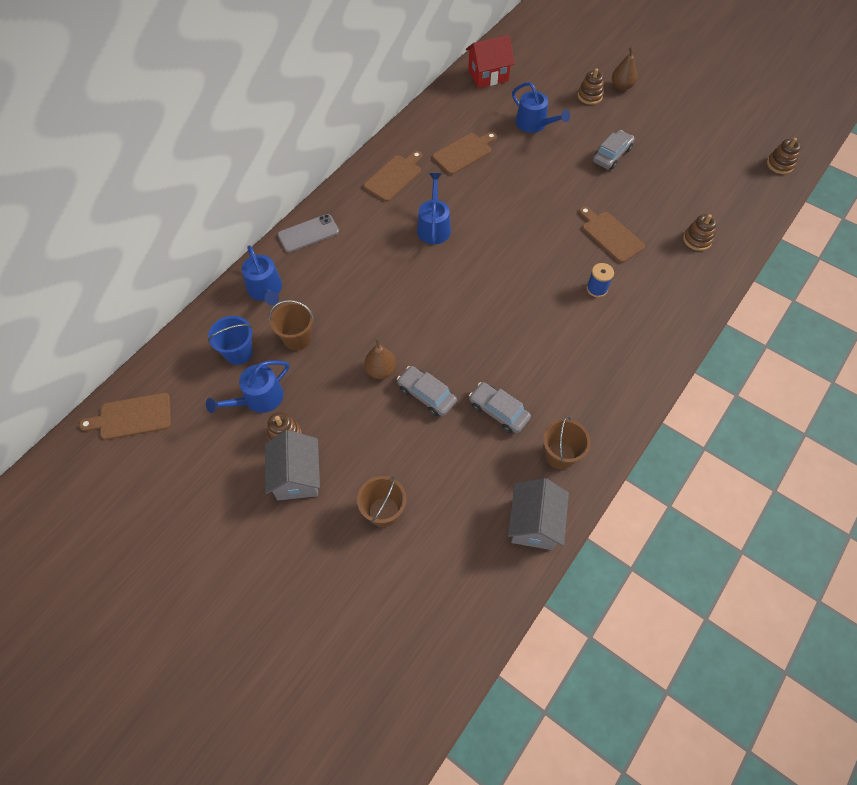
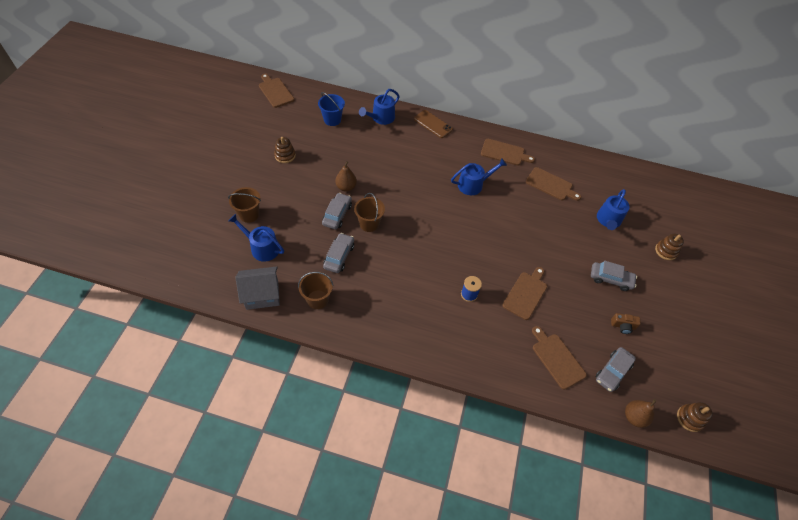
camera: 65 degrees right, 5 degrees down
(259, 398) = (305, 137): blue watering can -> blue watering can (262, 248)
(297, 338) = (353, 142): brown bucket -> brown bucket (369, 224)
(297, 476) = (260, 169): grey house -> none
(308, 233) = (433, 124): grey phone -> brown phone
(488, 75) = (638, 180): red house -> none
(621, 86) = (694, 272): brown pear -> brown pear (634, 417)
(671, 170) = (623, 326): none -> brown camera
(697, 239) = (557, 359): brown stacking toy -> brown cutting board
(721, 200) = (612, 372): none -> grey car

